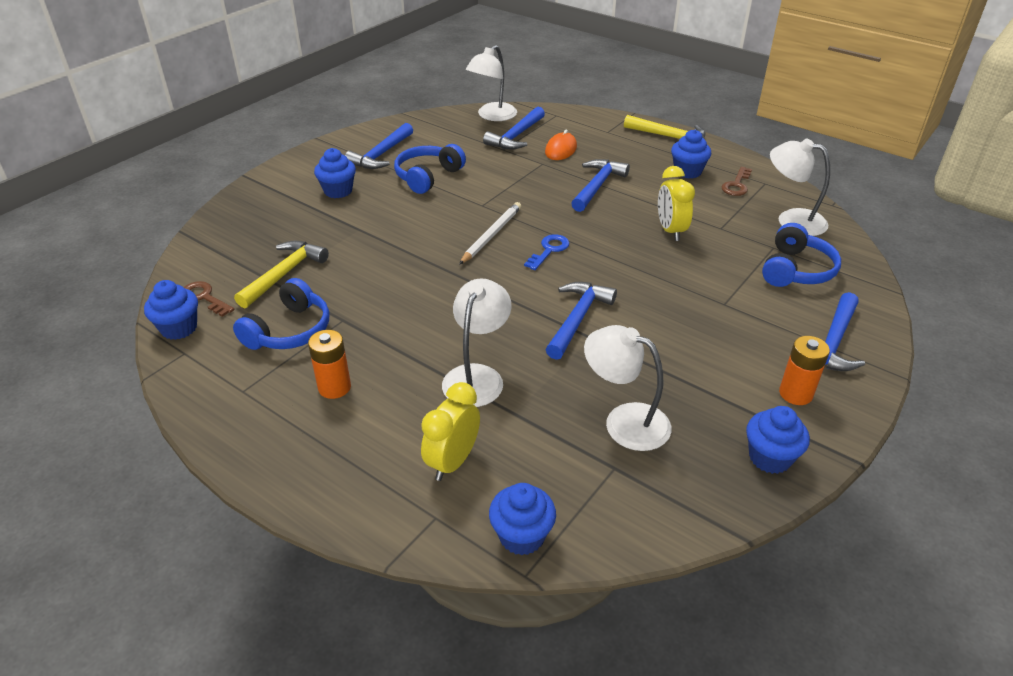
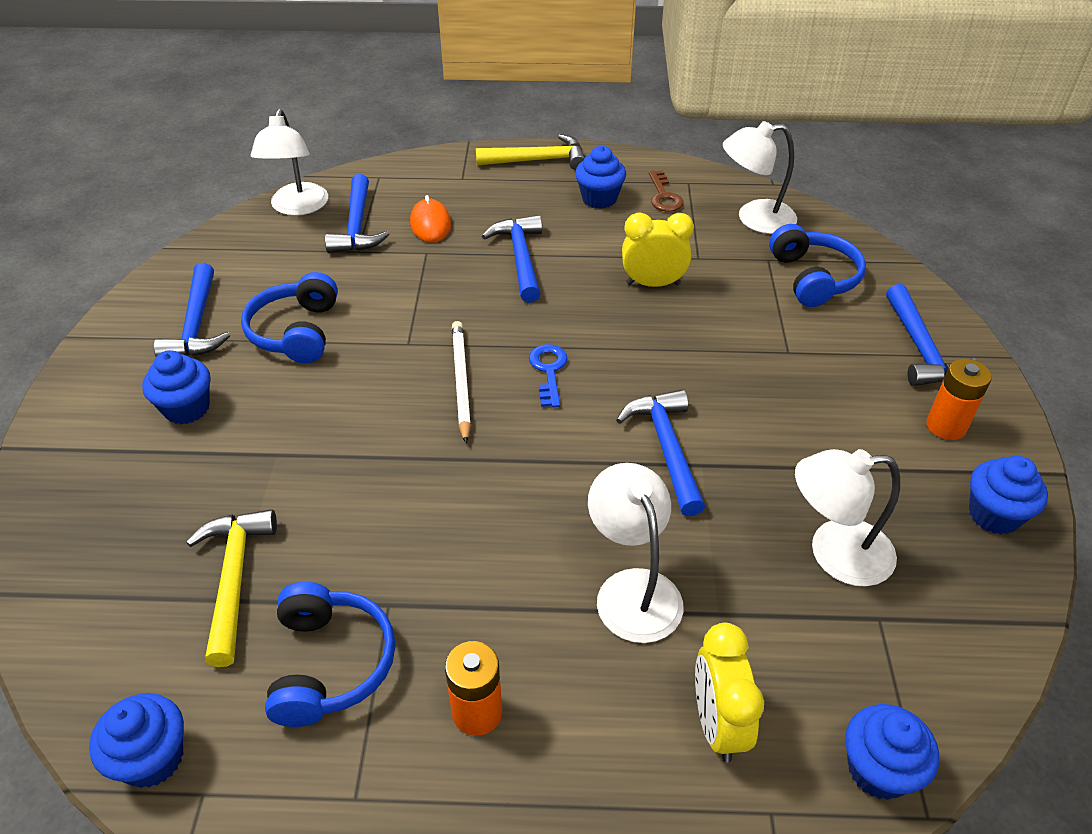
camera: 35 degrees left, 5 degrees up
(204, 297) = (144, 684): brown key -> none
(670, 231) = (653, 284): yellow clock -> yellow clock turned 135 degrees clockwise

